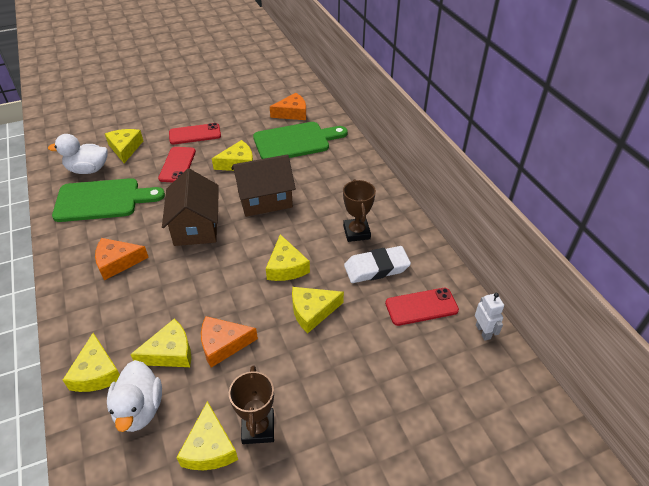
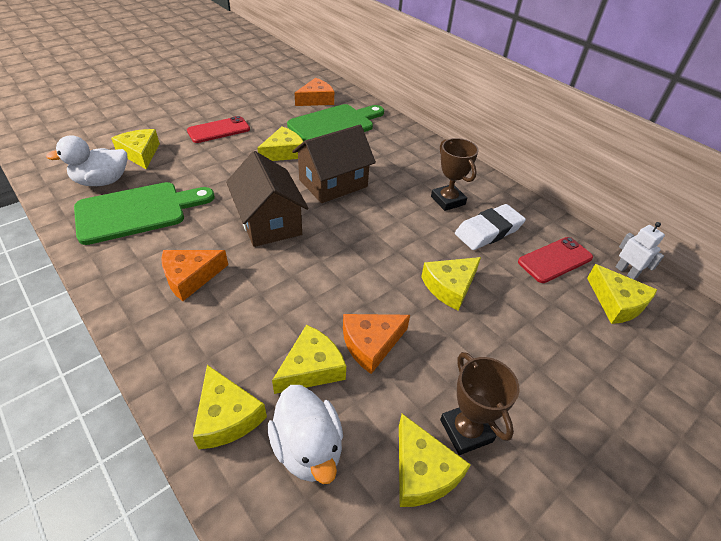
camera: 20 degrees left, 0 degrees up
(177, 165) = (214, 162): red phone -> none
(286, 267) = (395, 246): yellow cheese -> yellow cheese (616, 302)

